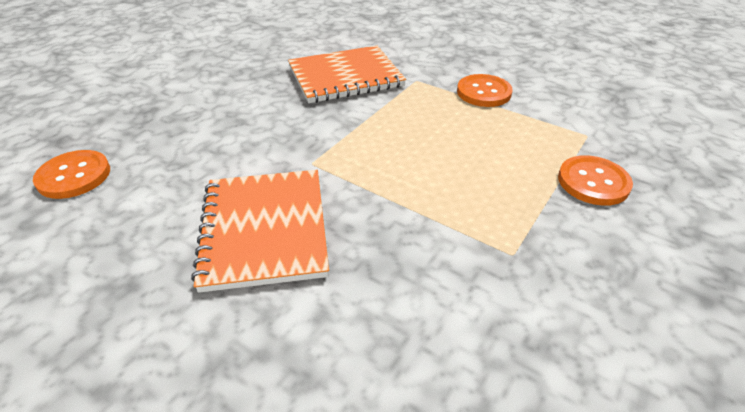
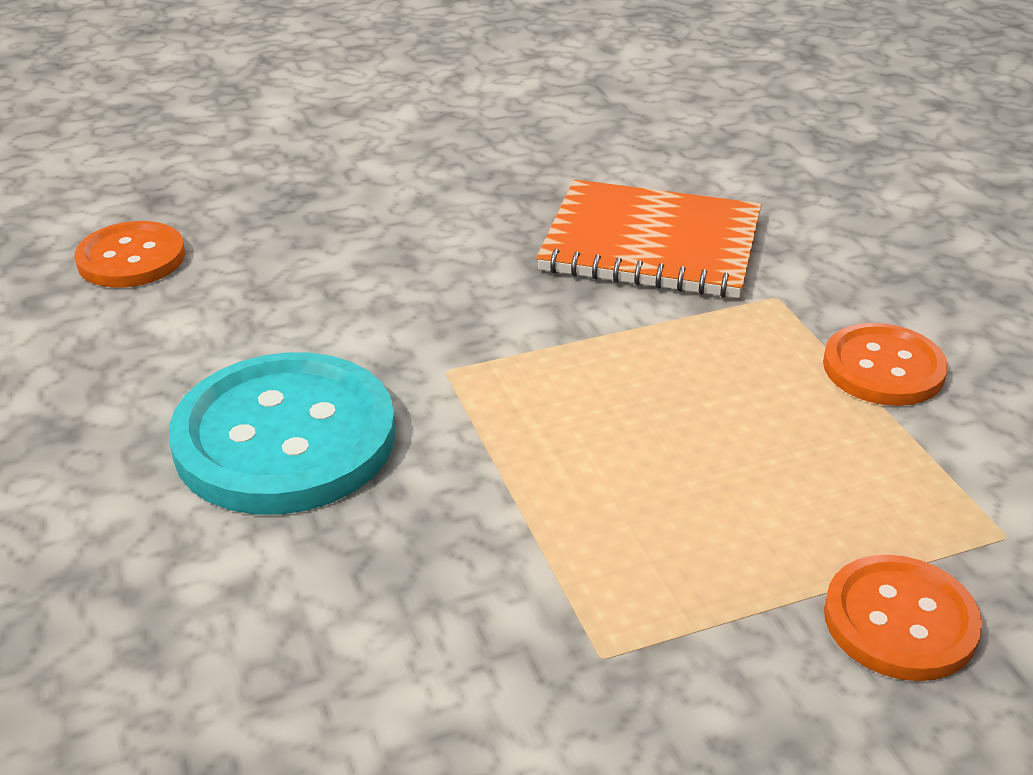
camera: 35 degrees right, 5 degrees down
(265, 229) = (285, 438): orange notebook -> turquoise button

